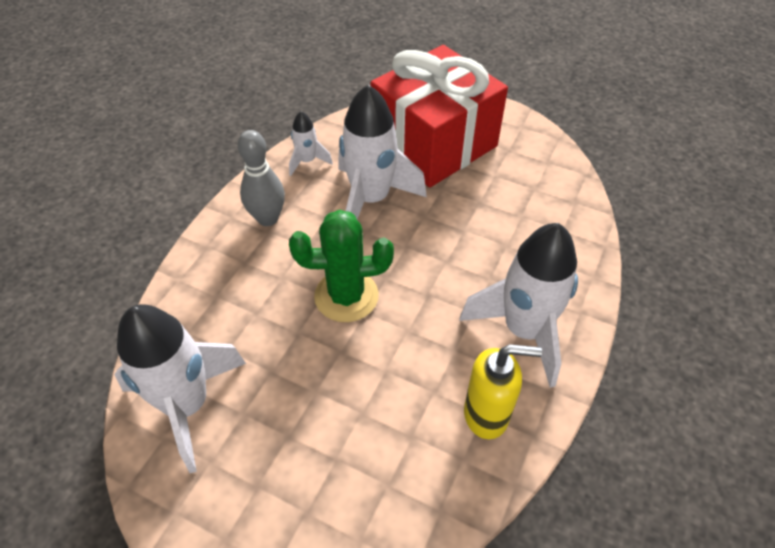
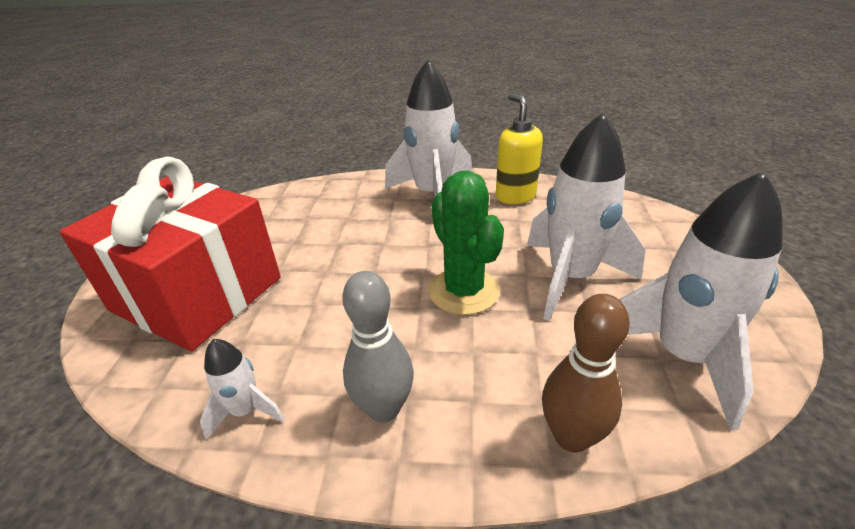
camera: 110 degrees left, 15 degrees down
(186, 298) = (571, 436): none -> brown bowling pin
(371, 199) = (313, 317): white rocket -> white rocket (571, 278)

